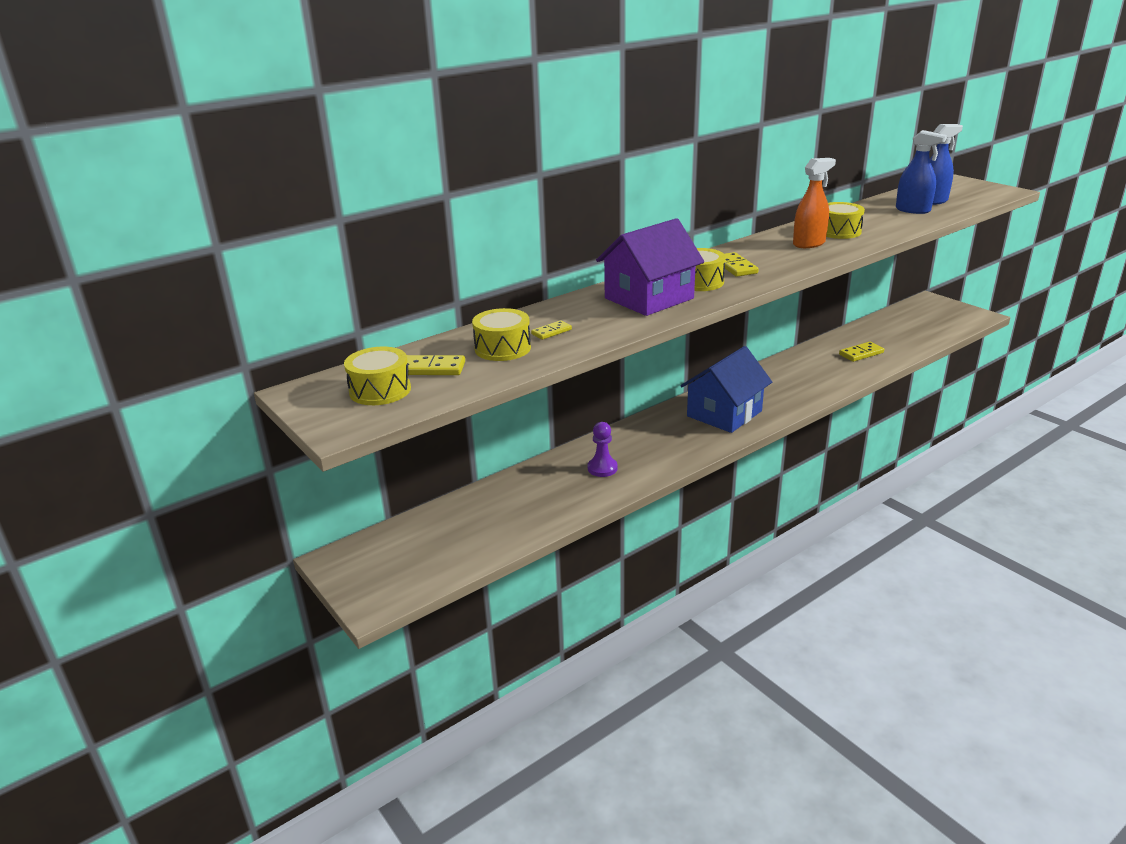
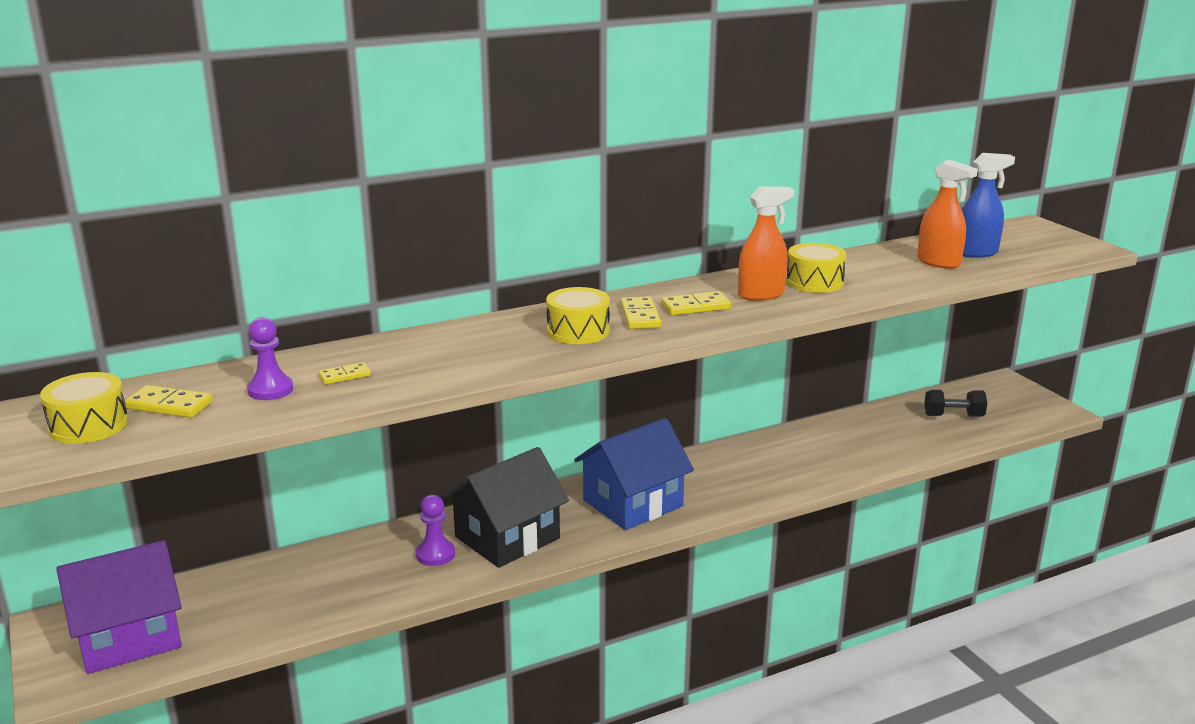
camera: 10 degrees right, 5 degrees down
(502, 348) = (270, 390): yellow drum -> purple pawn
(648, 449) = (507, 537): none -> black house
(649, 298) = (498, 346): purple house -> purple house (129, 637)
(861, 353) = (863, 445): yellow domino -> yellow domino (696, 307)
(910, 327) = (953, 416): none -> black dumbbell
(913, 210) = (938, 262): blue spray bottle -> orange spray bottle

